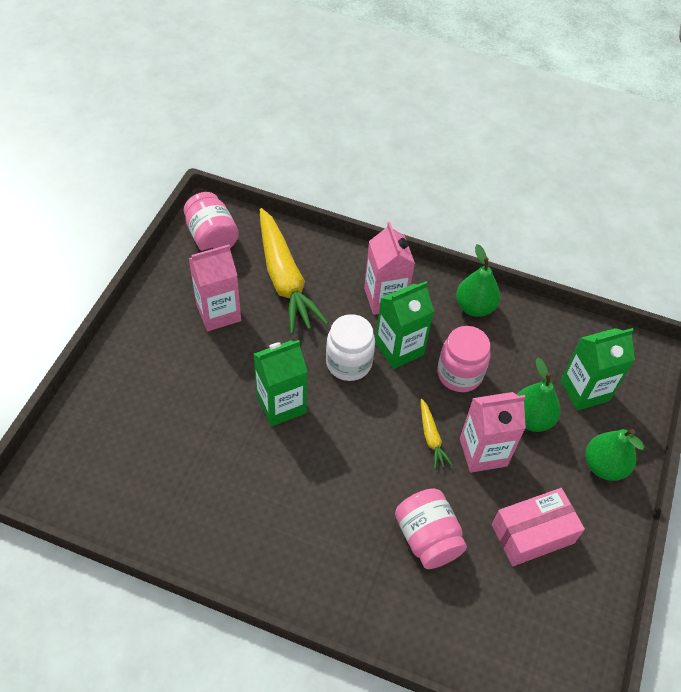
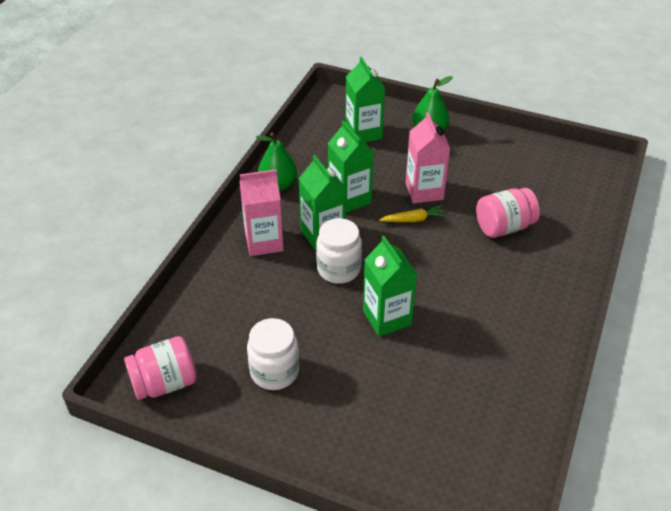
camera: 85 degrees left, 10 degrees down
(218, 313) = (274, 372): pink carton -> white jar
(285, 279) = (233, 317): yellow carrot -> none
(459, 374) = (349, 199): pink jar -> green carton
(531, 418) = (391, 163): green pear -> none
(532, 533) = (490, 171): pink box -> none

